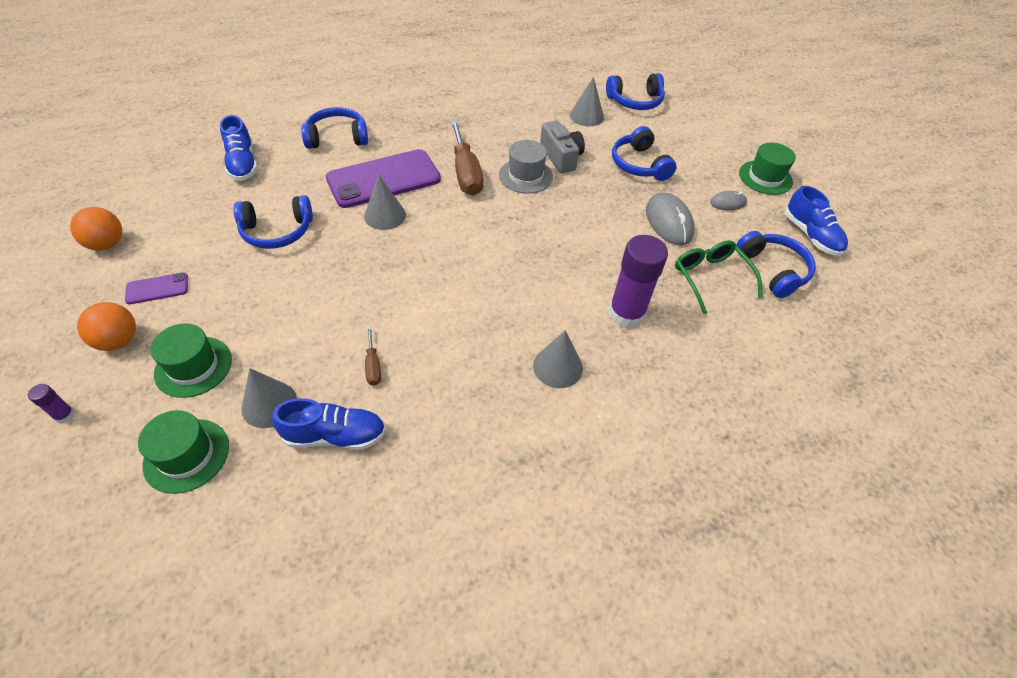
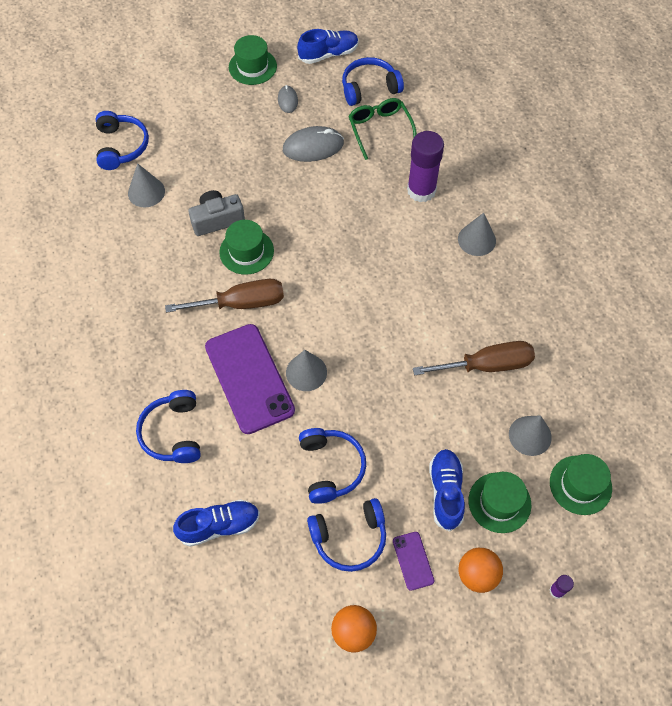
camera: 85 degrees left, 10 degrees up
(335, 435) = (552, 385): blue shoe -> blue shoe (446, 492)
(373, 366) = (487, 365): brown screwdriver -> brown screwdriver, size x2.12
(525, 176) = (246, 251): grey hat -> green hat
(639, 164) = (231, 157): blue headphones -> blue headphones (349, 538)
(710, 278) = (380, 129): green glasses -> green glasses turned 90 degrees clockwise

